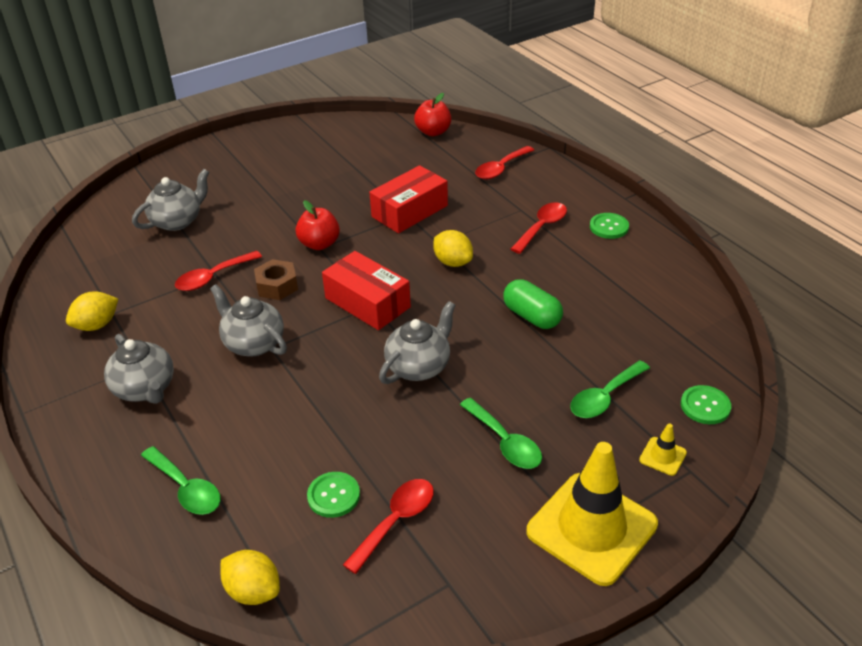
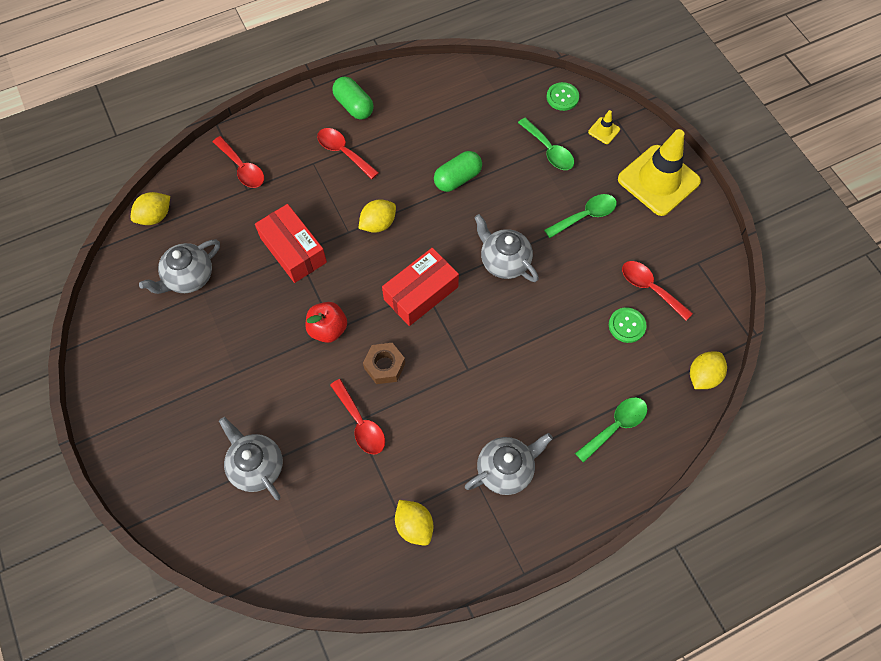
camera: 85 degrees left, 25 degrees up
(253, 343) = (460, 384): grey teapot -> grey teapot (189, 277)
(433, 132) = (155, 216): red apple -> yellow lemon
(609, 227) = (354, 106): green button -> green capsule

